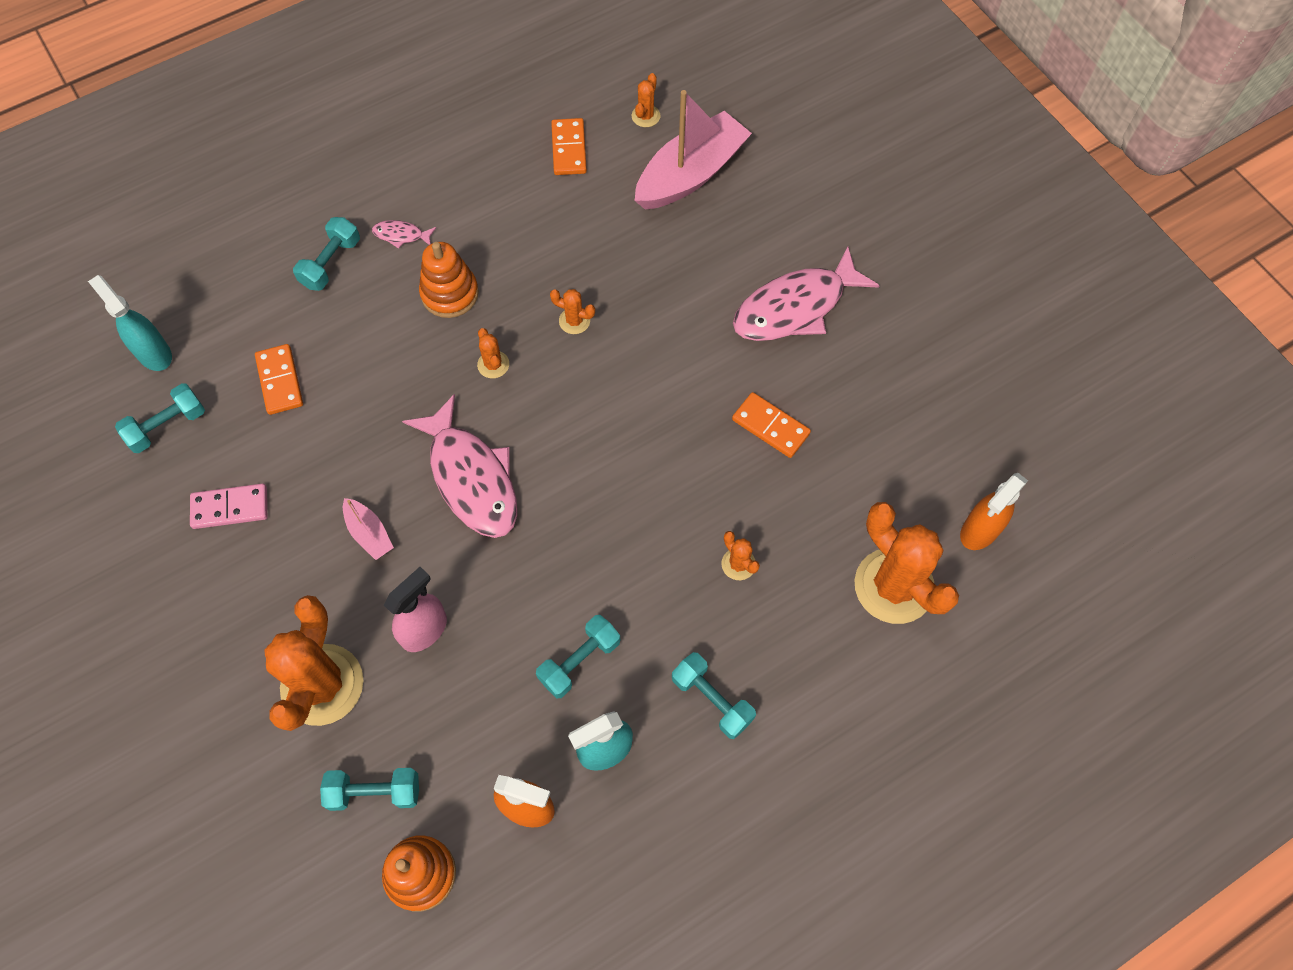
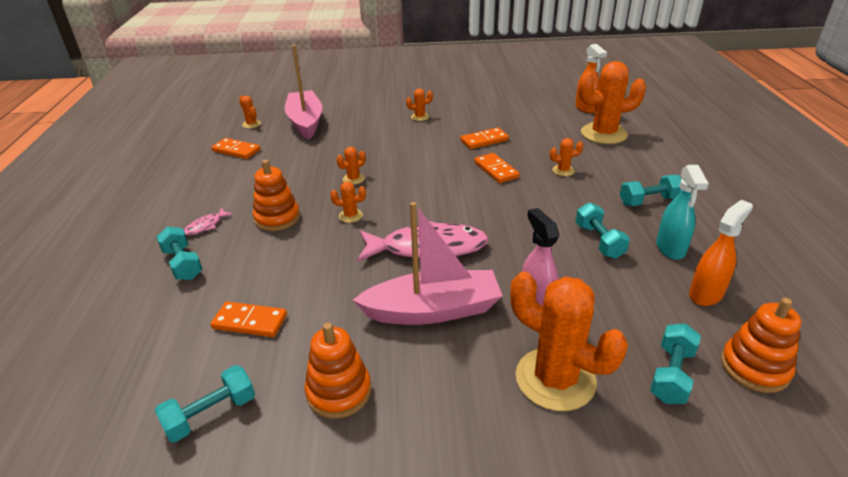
camera: 60 degrees left, 30 degrees down
(154, 353) = (125, 401): turquoise spray bottle -> none
(167, 426) = (211, 414): turquoise dumbbell -> turquoise dumbbell turned 60 degrees clockwise
(230, 508) = (339, 392): pink domino -> orange stacking toy
(369, 533) = (432, 310): pink boat -> pink boat, size x2.15
(691, 477) = (496, 170): none -> orange domino
(795, 307) = (420, 117): pink fish -> orange cactus

